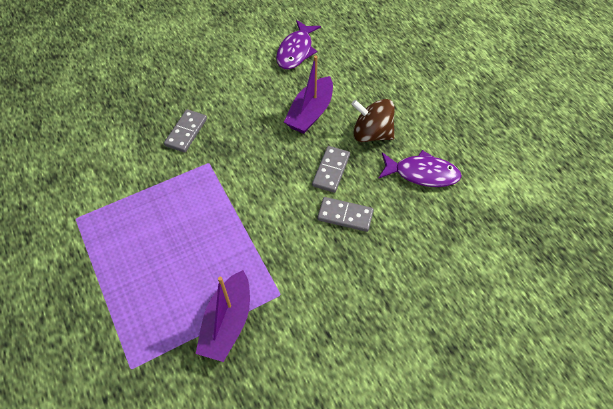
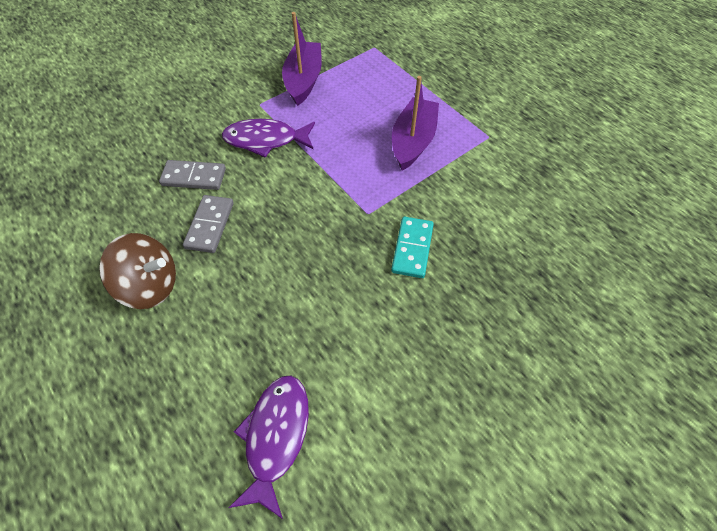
camera: 170 degrees right, 0 degrees up
(186, 132) = (412, 248): grey domino -> turquoise domino
(310, 113) = (241, 306): purple boat -> purple boat (413, 141)
(422, 173) = (90, 238): purple fish -> purple fish (266, 140)

